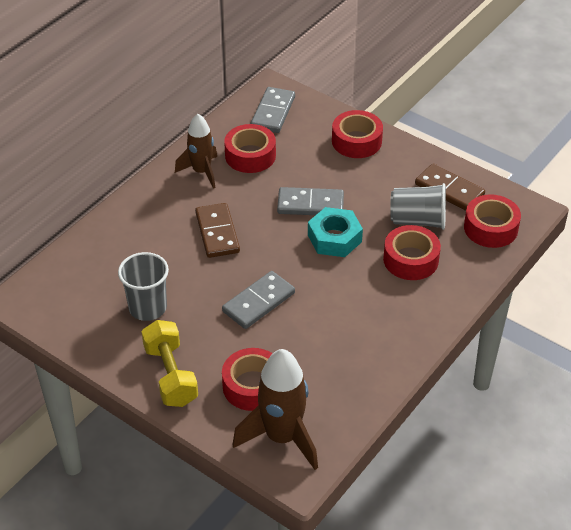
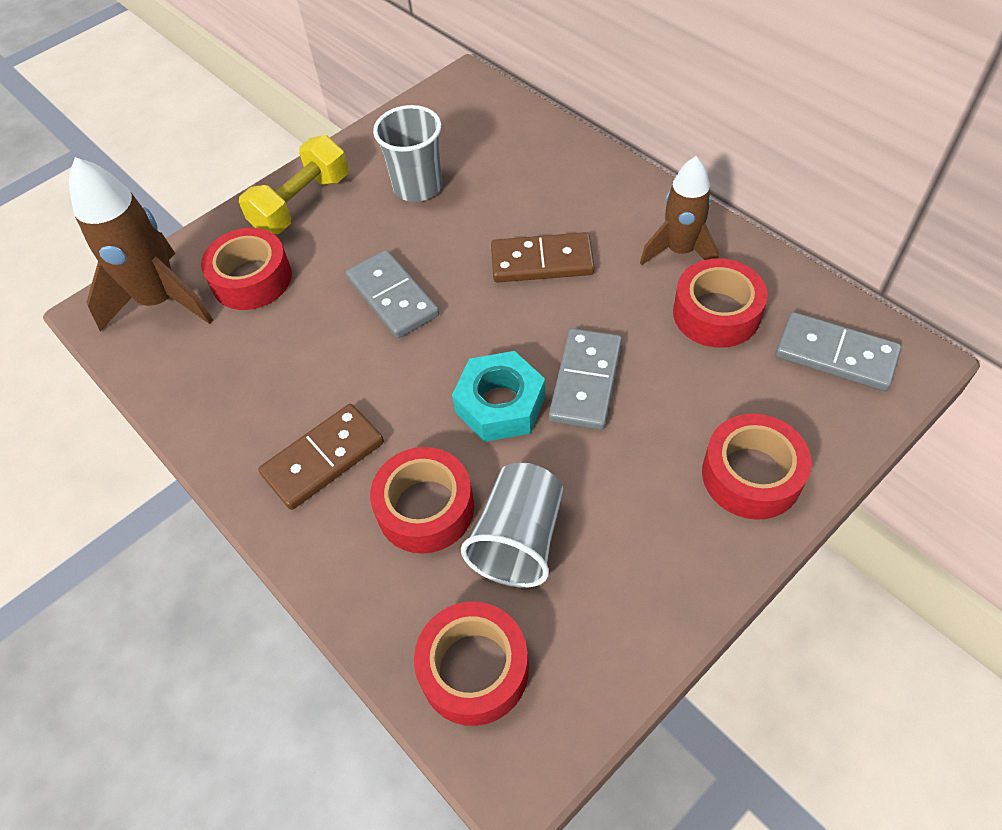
camera: 105 degrees right, 10 degrees up
(170, 375) = (301, 204): yellow dumbbell -> yellow dumbbell turned 45 degrees counterclockwise
(449, 190) = (595, 615): brown domino -> brown domino (323, 459)

